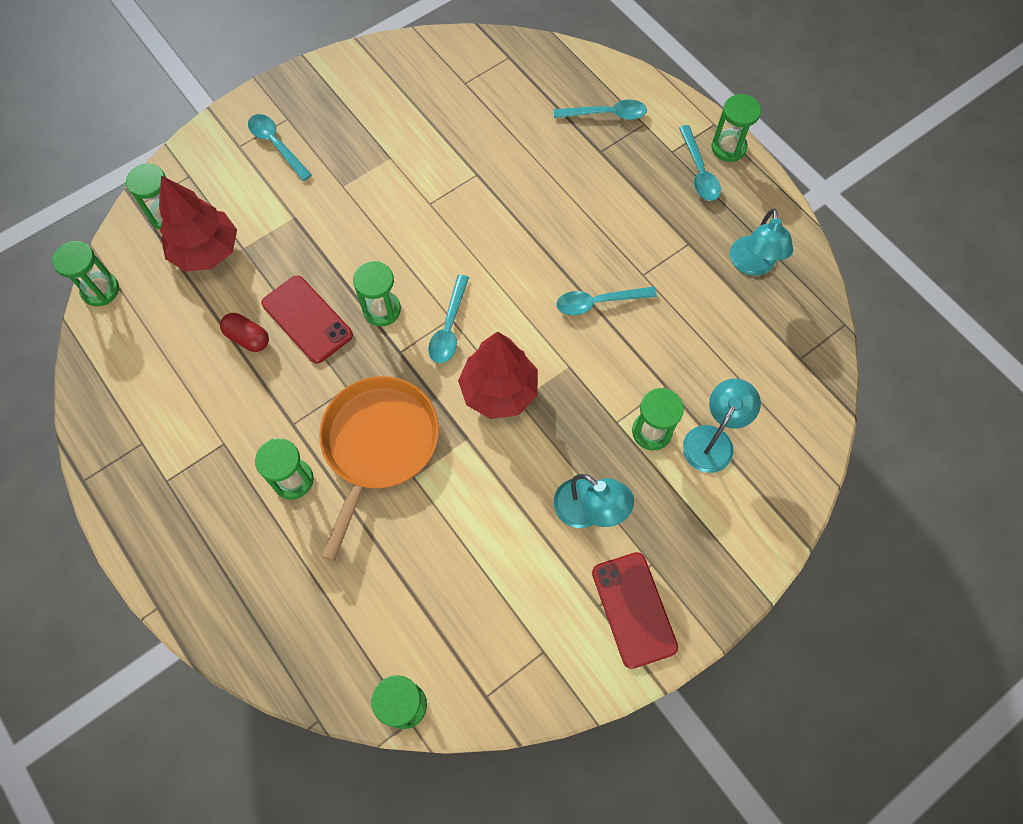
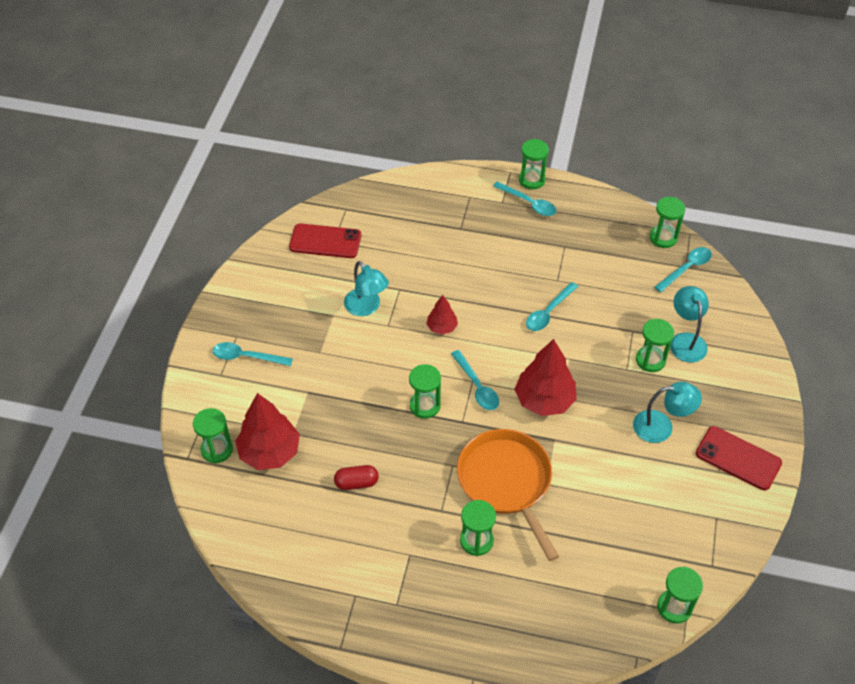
camera: 40 degrees left, 15 degrees down
(100, 290) = (220, 528): green hourglass -> green hourglass (663, 238)
(307, 319) = (383, 444): red phone -> red phone (325, 241)
(477, 242) = (442, 327): none -> red tree
(606, 114) = (442, 205): turquoise spoon -> turquoise spoon (686, 269)
(753, 265) = (611, 235): turquoise lamp -> turquoise lamp (366, 307)

